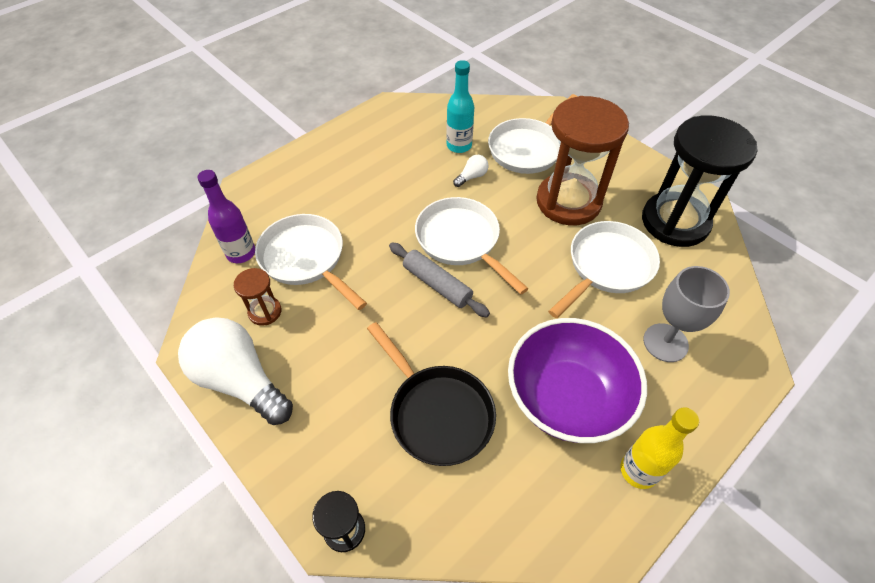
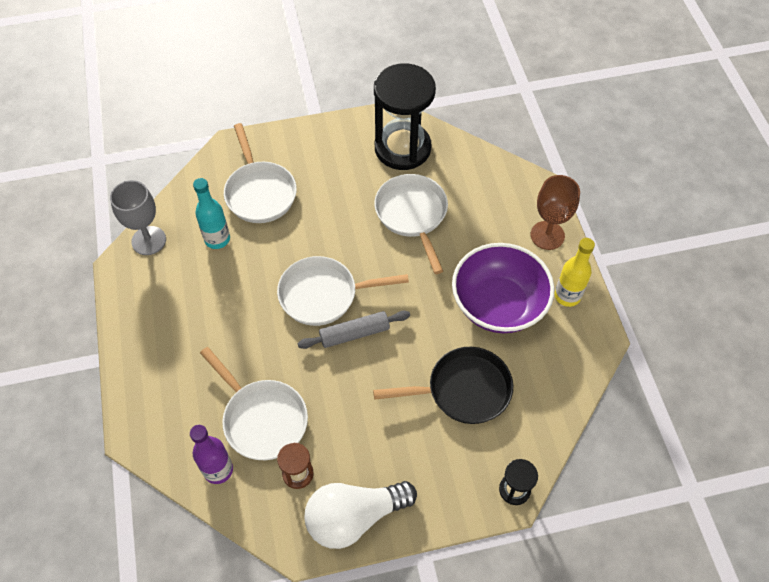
camera: 60 degrees left, 5 degrees up
(306, 259) = (262, 419): white pan -> white pan turned 120 degrees counterclockwise
(472, 177) = (261, 250): white light bulb -> none
(568, 202) = (336, 200): brown hourglass -> none
(665, 342) = (493, 222): grey goblet -> grey goblet (149, 240)
(700, 408) = (547, 235): none -> brown goblet

